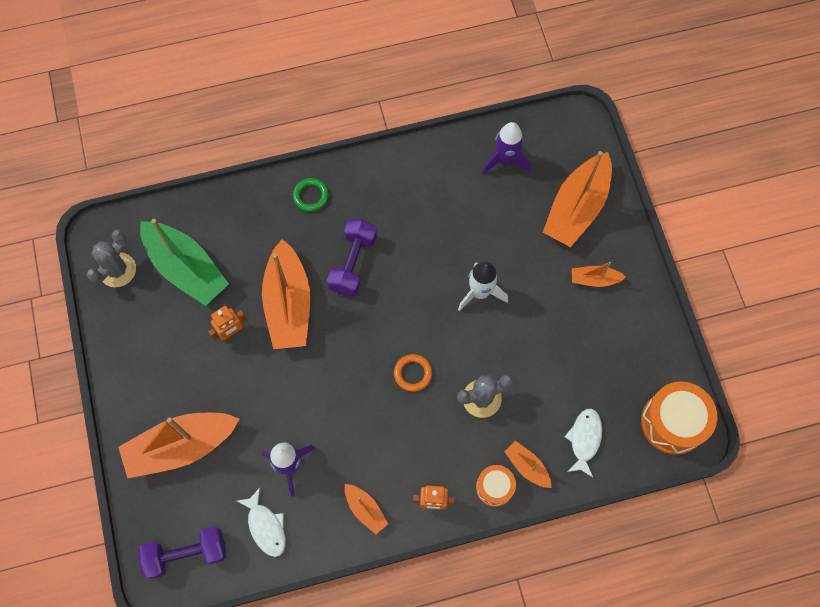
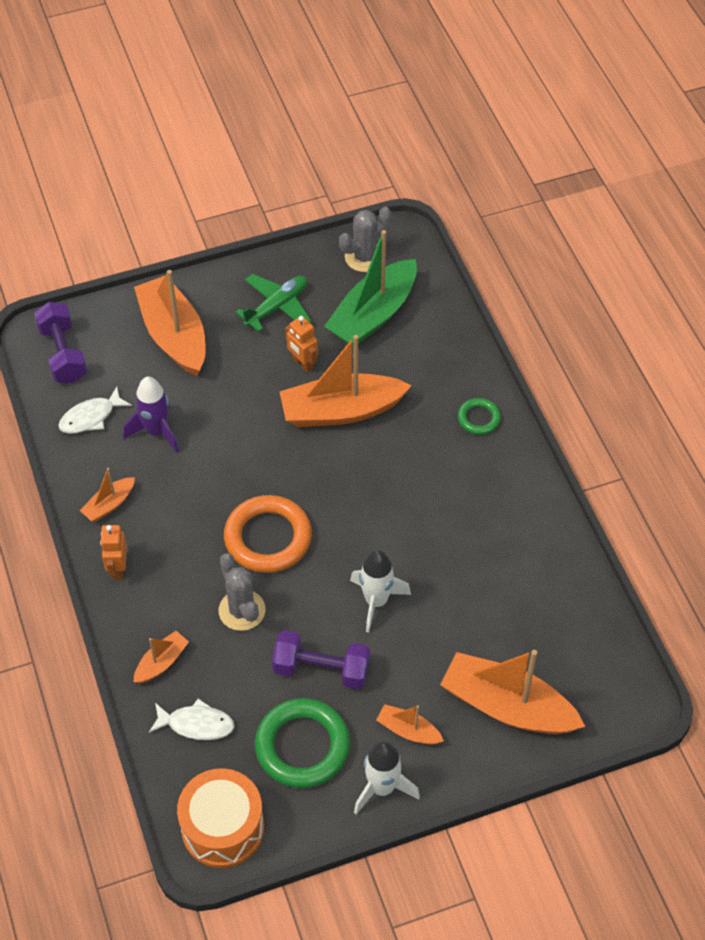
camera: 85 degrees right, 15 degrees down
(117, 270) = (364, 257): grey cactus -> grey cactus turned 60 degrees counterclockwise
(162, 351) = (276, 307): none -> green plane
(353, 263) = (398, 468): purple dumbbell -> purple dumbbell (321, 669)
(413, 373) = (268, 538): orange ring -> orange ring, size x1.94
(494, 487) = (136, 629): orange drum -> none
(505, 160) = (562, 620): purple rocket -> none
(594, 279) = (408, 730): orange boat -> orange boat turned 60 degrees counterclockwise
(605, 358) = (302, 746): none -> green ring
(641, 303) = (382, 788): none -> white rocket

